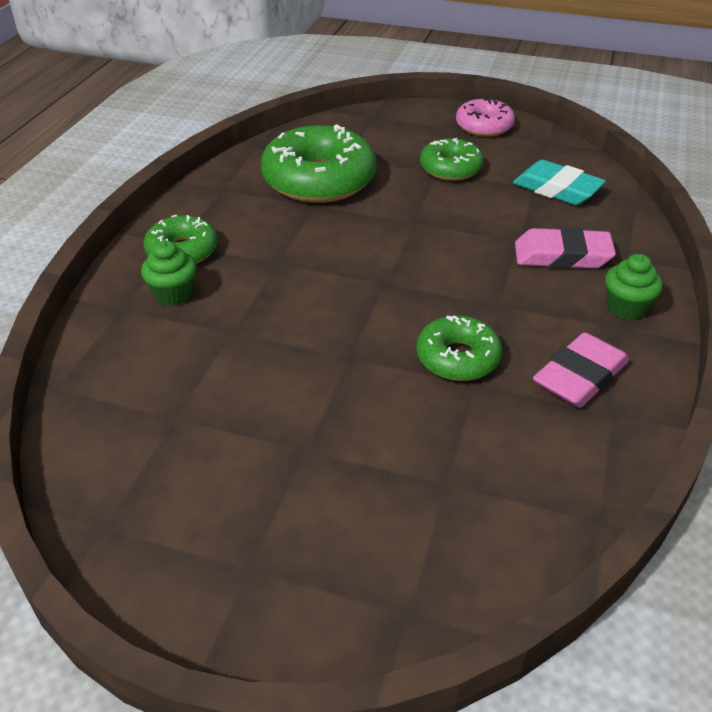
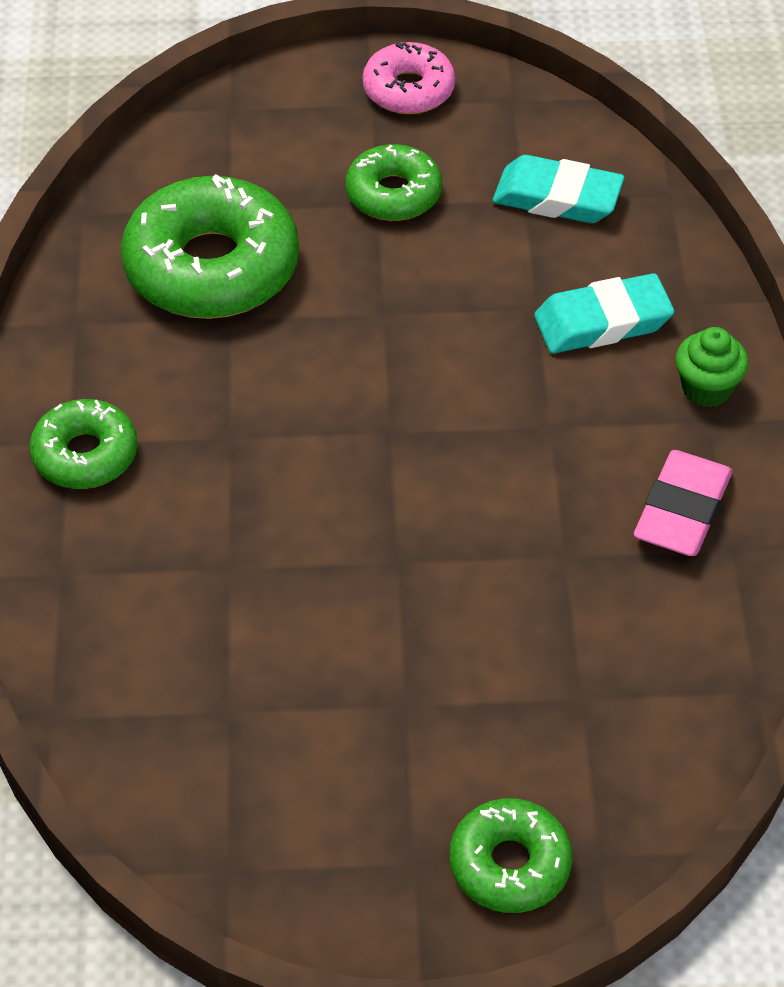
camera: 20 degrees left, 10 degrees up
(173, 294) = (117, 532): green cupcake -> none
(458, 358) = (529, 525): green donut -> green donut (509, 864)
(562, 256) = (602, 322): pink eraser -> turquoise eraser

